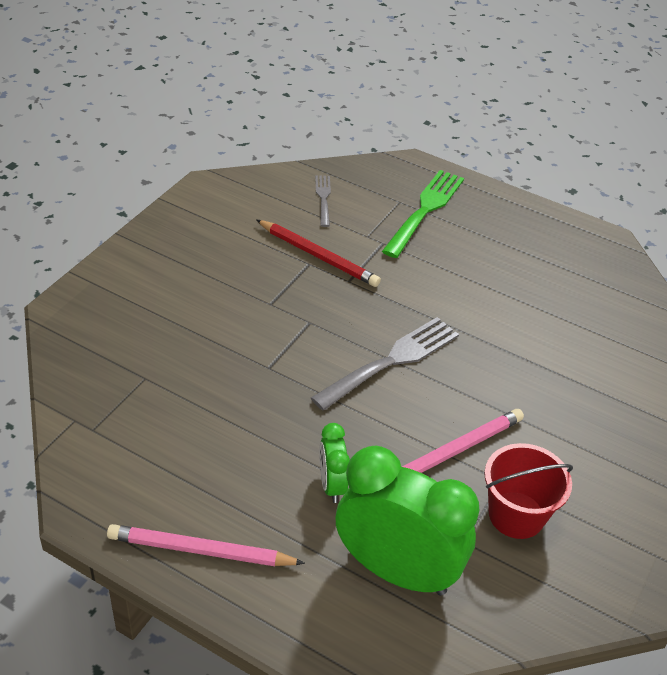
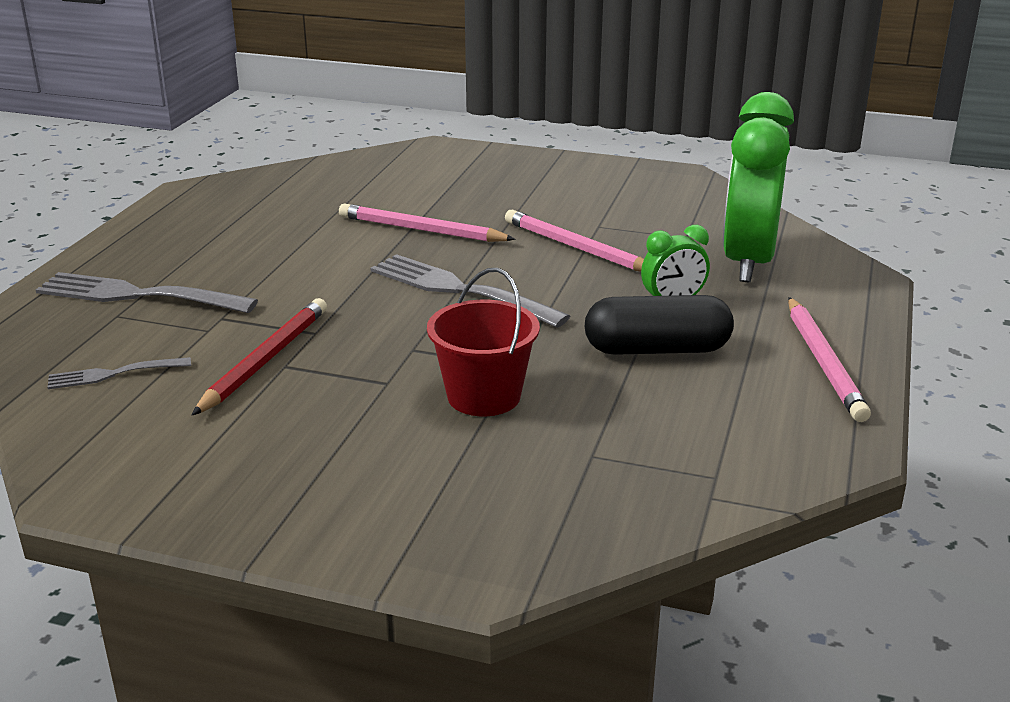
camera: 100 degrees left, 15 degrees down
(260, 450) = (657, 349): none -> black capsule
(425, 211) = (140, 295): green fork -> grey fork
(509, 359) = (421, 230): none -> pink pencil
(516, 515) = (636, 217): red bucket -> red bucket (483, 396)

